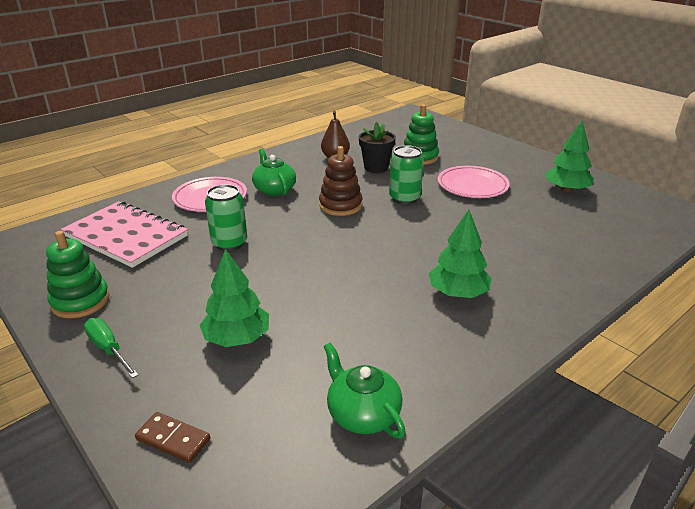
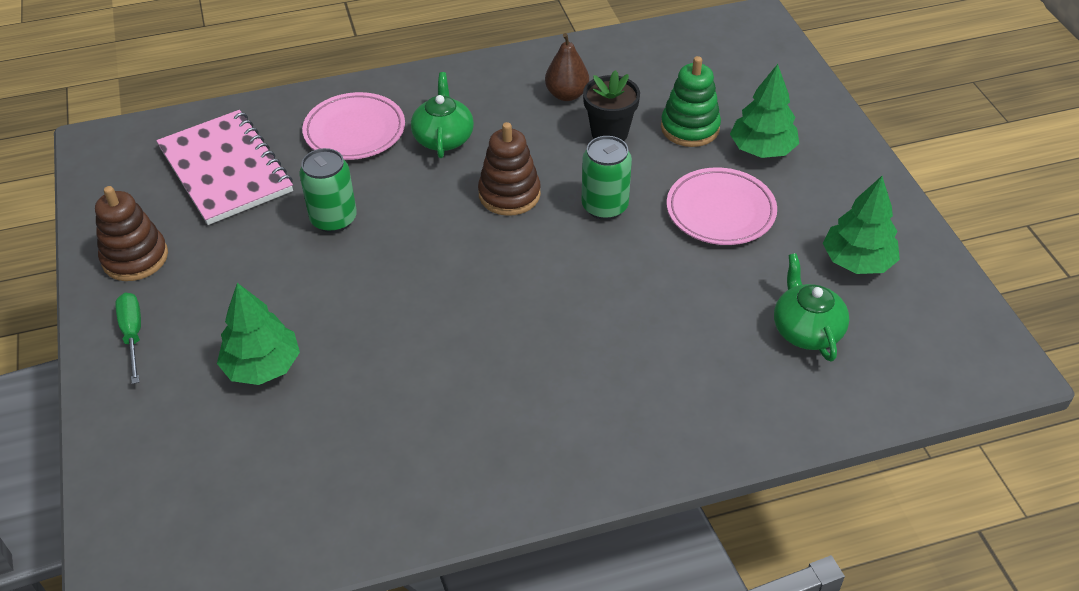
camera: 25 degrees right, 15 degrees up
(80, 301) = (135, 258): green stacking toy -> brown stacking toy
(173, 439) = (139, 466): brown domino -> none
(362, 414) = (326, 509): green teapot -> green teapot (806, 330)
(458, 293) = (548, 391): green tree -> green tree (762, 149)

